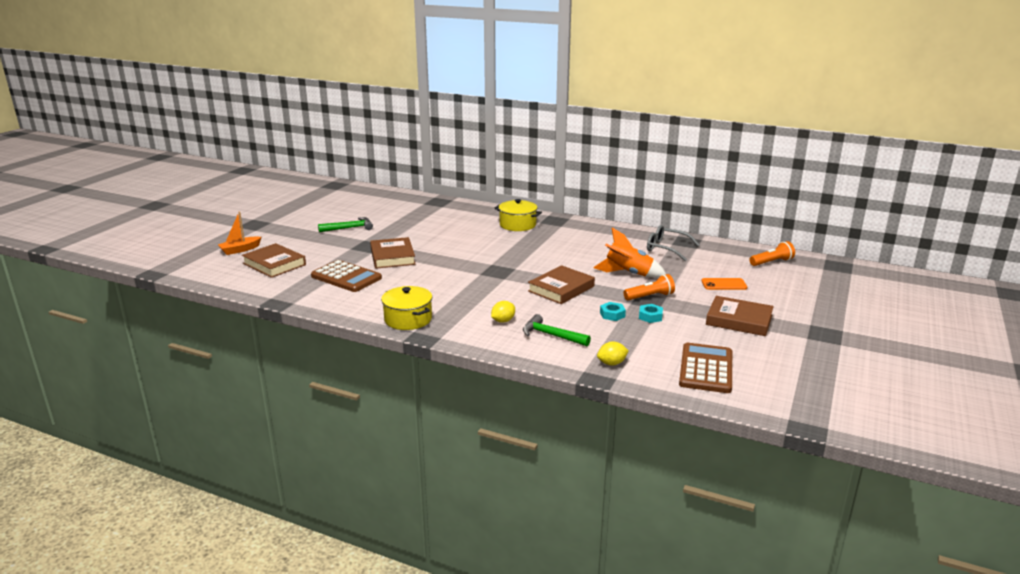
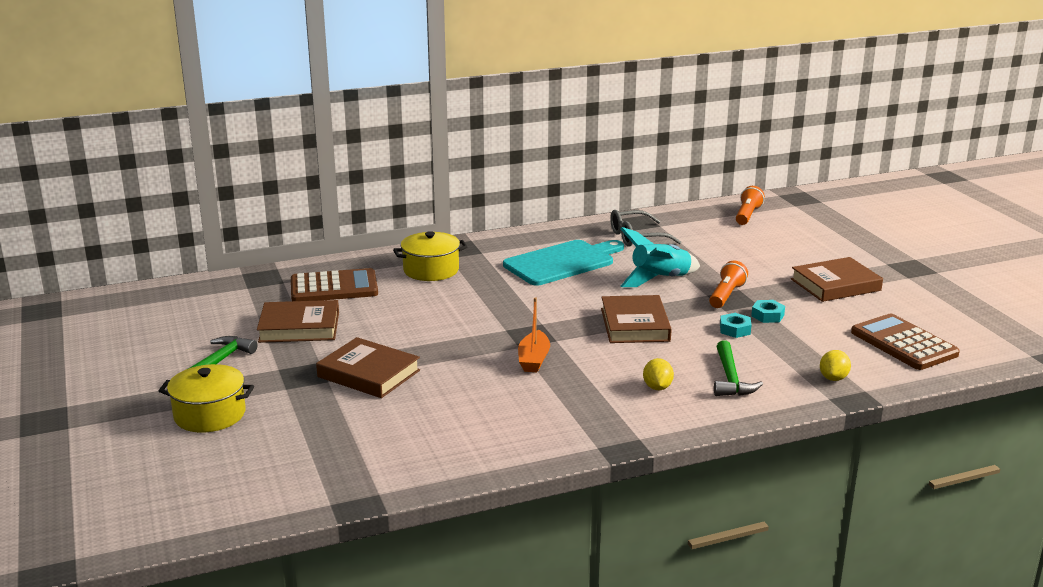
camera: 45 degrees left, 0 degrees up
(240, 250) = (115, 466): orange boat -> orange boat (533, 360)
(274, 264) = (224, 459): brown book -> brown book (299, 327)
(346, 277) = (370, 427): brown calculator -> brown calculator (334, 287)
(408, 319) = (561, 438): yellow pot -> yellow pot (210, 415)
(551, 335) = (731, 378): green hammer -> green hammer turned 75 degrees counterclockwise
(593, 245) = (562, 262): none -> turquoise cutting board
(628, 274) = (659, 280): orange rocket -> turquoise rocket
(724, 284) = (756, 254): orange phone -> none

